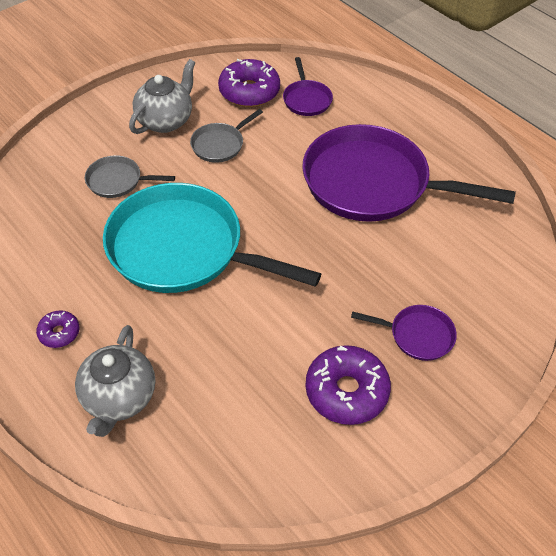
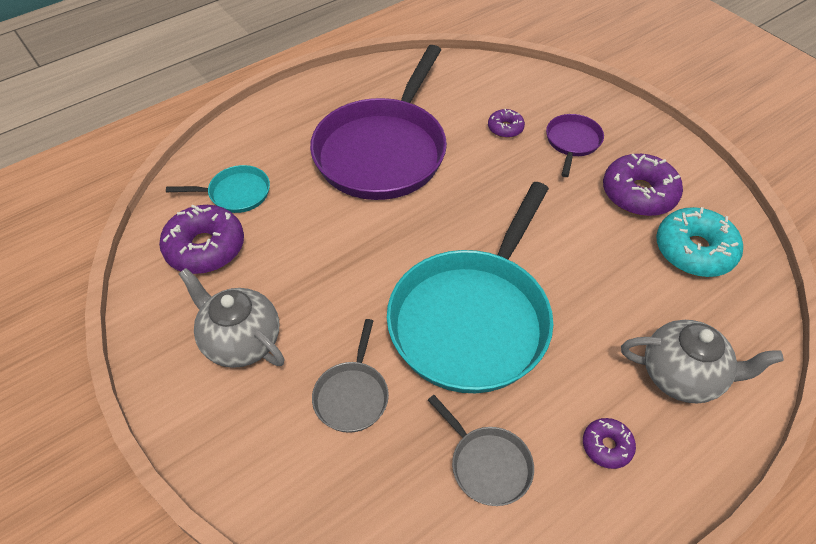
camera: 85 degrees left, 0 degrees up
(220, 144) = (300, 280): grey pan -> grey pan (487, 465)
(269, 434) = (694, 250): none -> turquoise donut
(306, 99) = (236, 193): purple pan -> turquoise pan
(426, 276) = (505, 128): none -> purple donut

